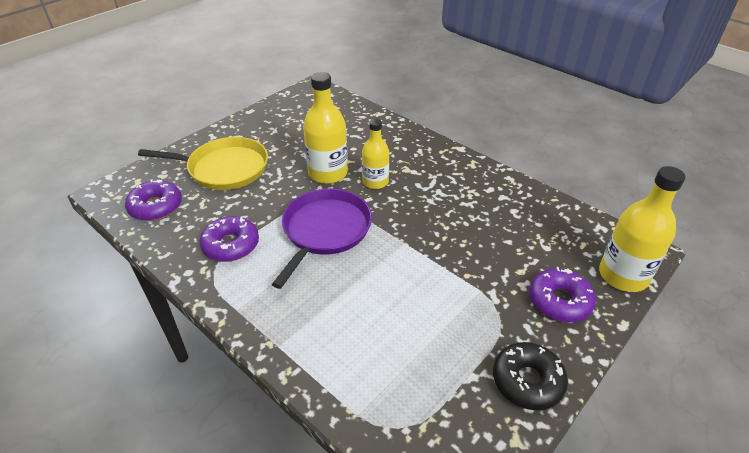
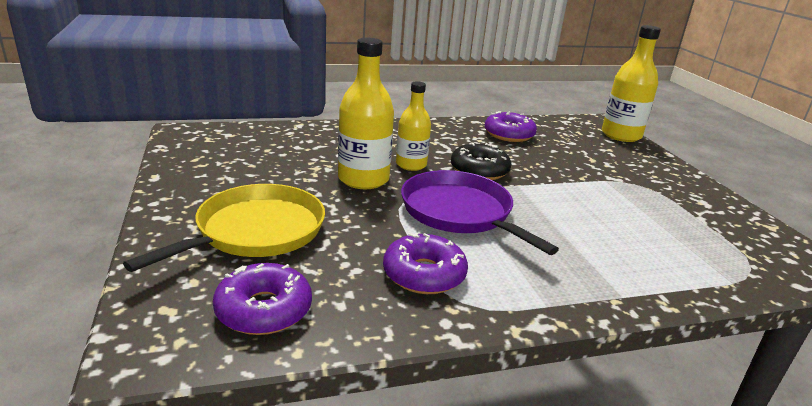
camera: 60 degrees left, 15 degrees down
(527, 381) = (712, 201): black donut -> black donut (479, 170)
(559, 301) = (634, 161): purple donut -> purple donut (509, 134)

